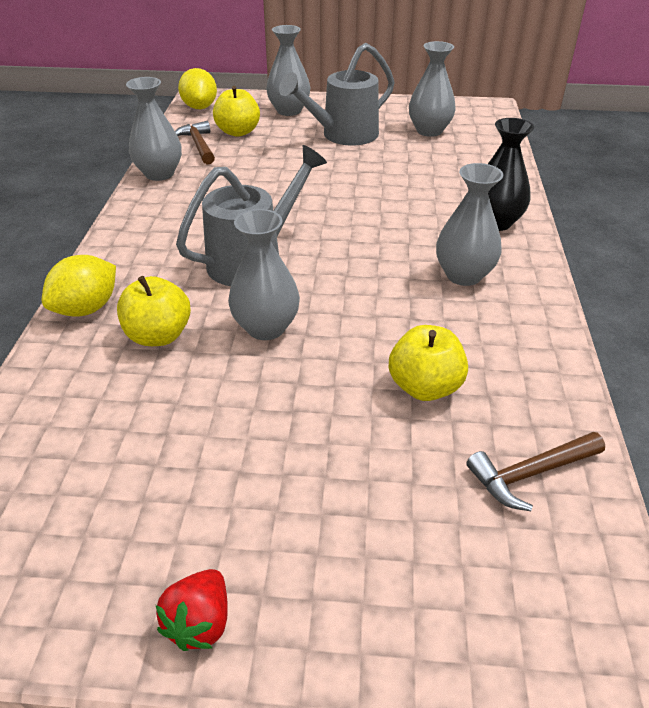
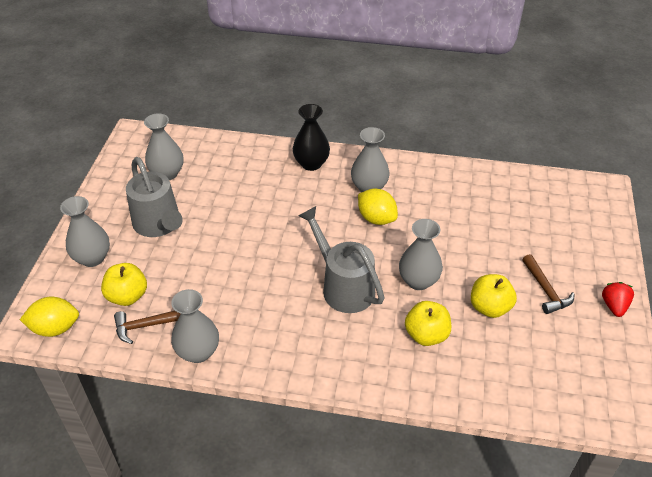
camera: 85 degrees left, 5 degrees up
(87, 308) = (396, 379): yellow lemon -> yellow lemon (376, 218)
(200, 622) = (614, 306): red strawberry -> red strawberry turned 105 degrees counterclockwise
(425, 387) = (467, 218): yellow apple -> yellow apple (489, 307)
(530, 473) = (520, 192): brown hammer -> brown hammer (545, 290)

